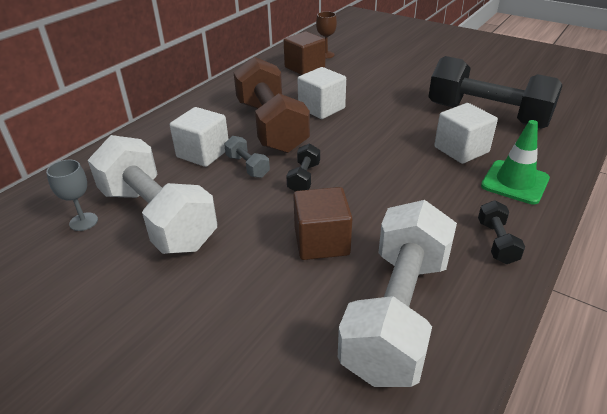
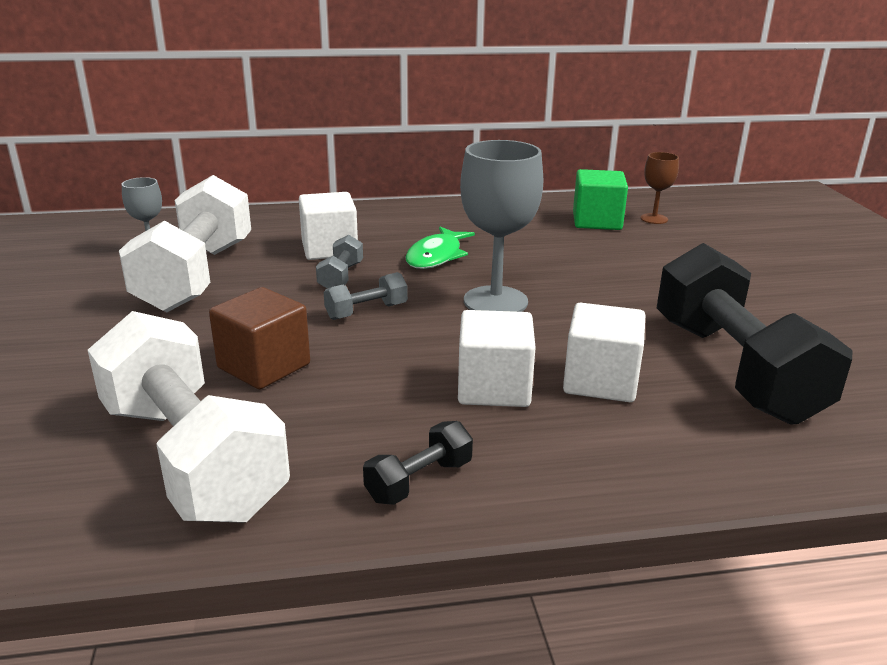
camera: 45 degrees right, 10 degrees down
(271, 126) = (436, 256): brown dumbbell -> green fish
(304, 67) = (597, 221): brown cube -> green cube
(304, 178) = (366, 311): black dumbbell -> grey dumbbell
(321, 108) = (525, 265): white cube -> white cube (494, 388)
(349, 136) = (495, 301): none -> grey goblet
(397, 313) = (192, 457): white dumbbell -> white dumbbell turned 75 degrees clockwise
(515, 182) = (590, 449): green traffic cone -> none

